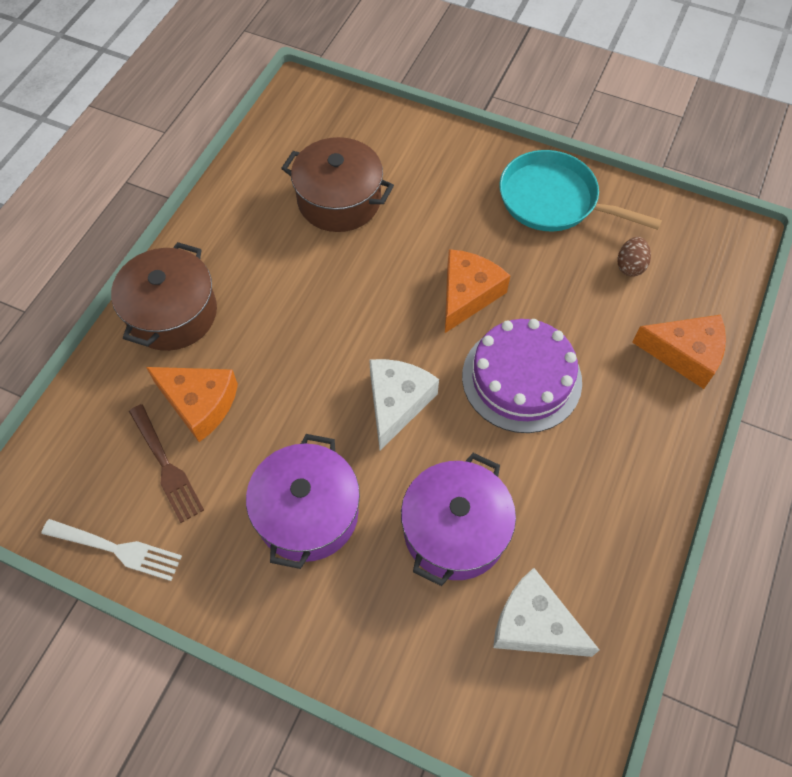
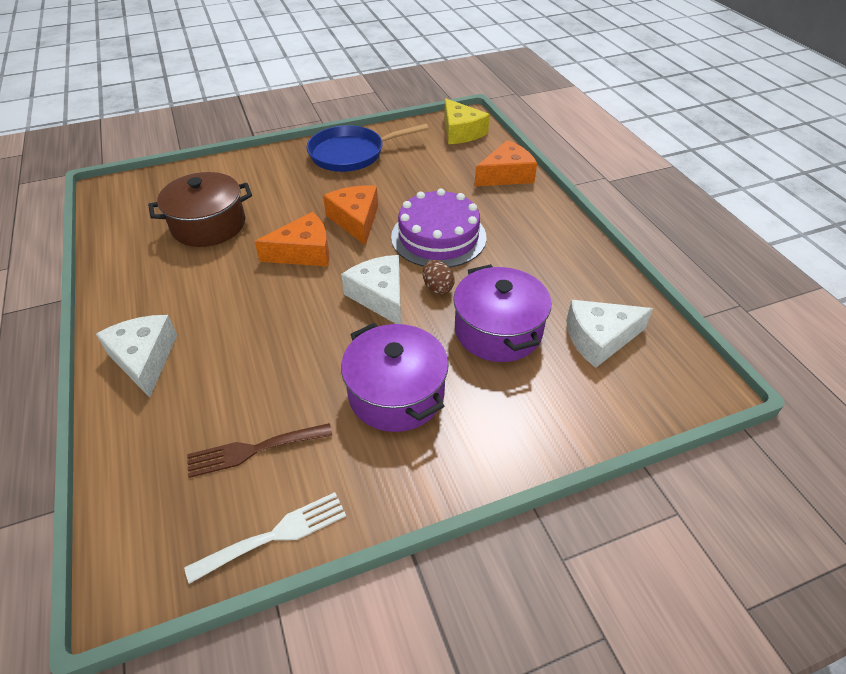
camera: 45 degrees left, 15 degrees down
(166, 467) = (253, 450): brown fork -> brown fork turned 150 degrees clockwise
(172, 313) = (144, 359): brown pot -> white cheese
(199, 403) = (234, 394): orange cheese -> orange cheese (304, 252)
(553, 200) = (351, 154): turquoise pan -> blue pan
(630, 266) = (430, 157): brown egg -> brown egg (437, 287)
(707, 253) = (461, 132): none -> yellow cheese

